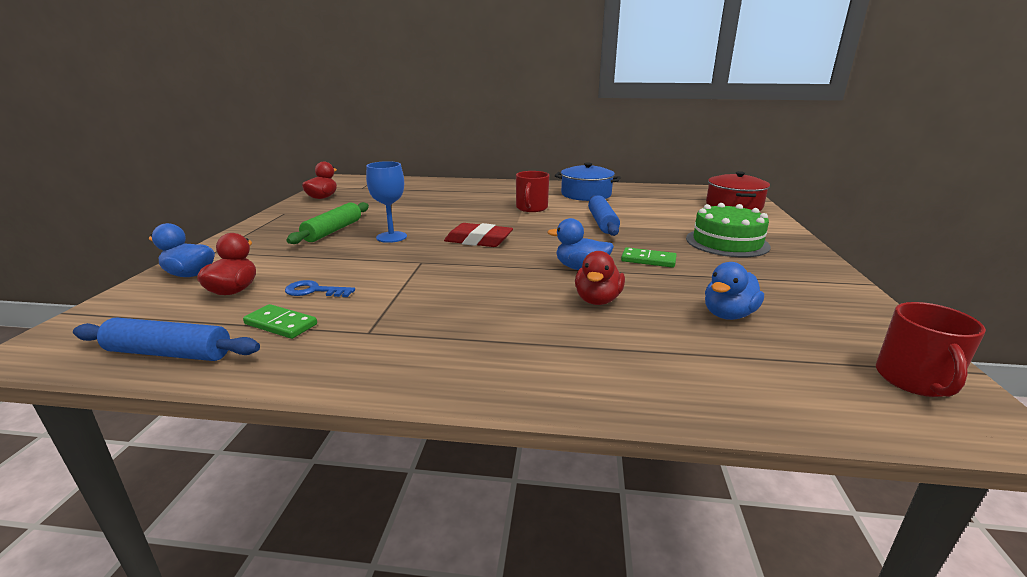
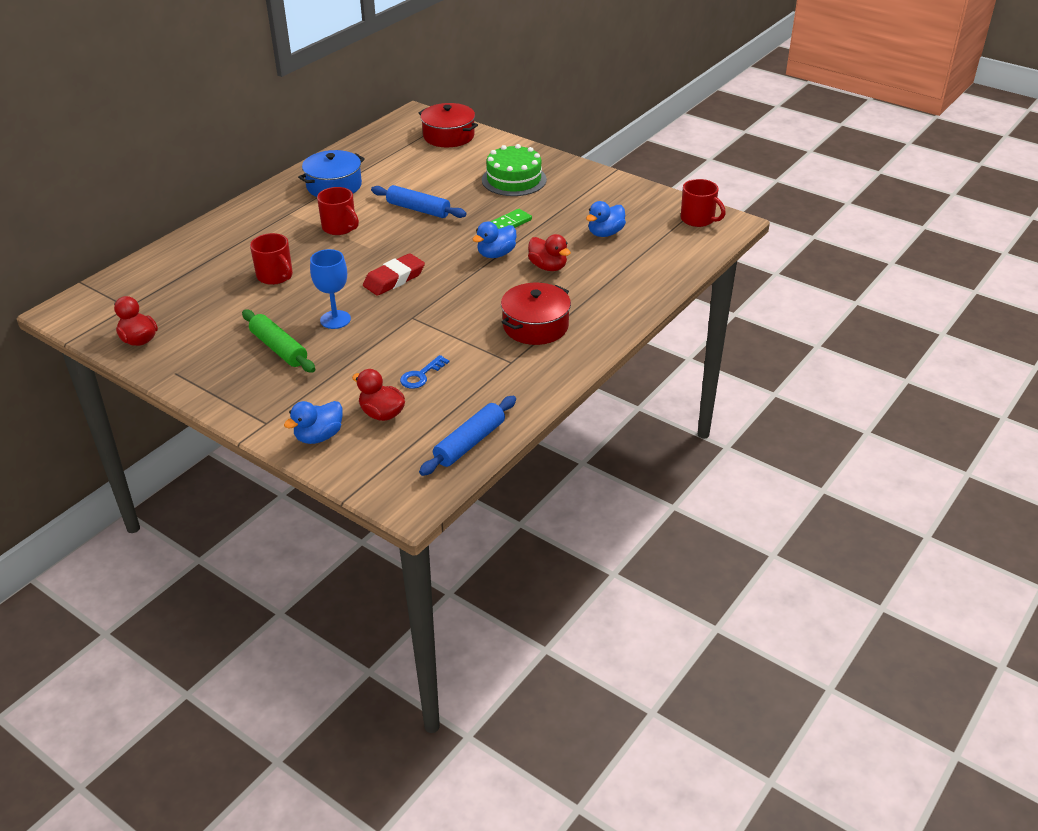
camera: 60 degrees left, 15 degrees up
(280, 324) = (467, 395): green domino -> none
(438, 208) = (275, 276): none -> red mug
(461, 326) = (535, 326): none -> red pot
(728, 315) = (605, 233): blue duck -> blue duck turned 60 degrees clockwise

